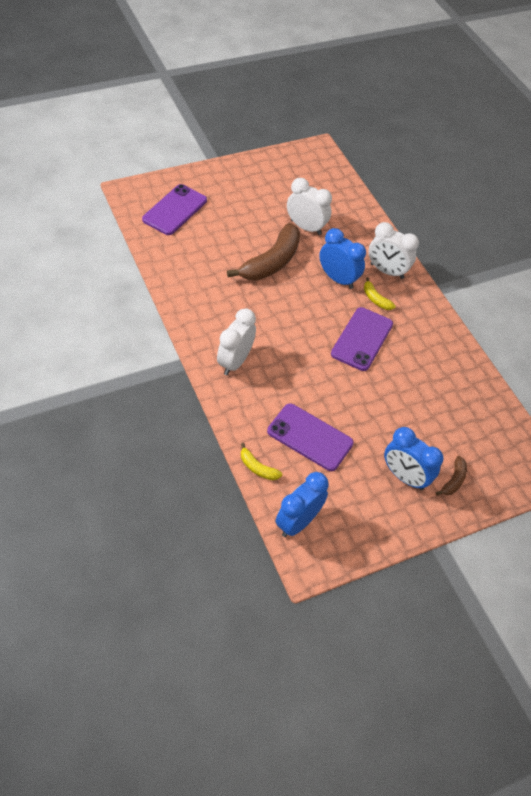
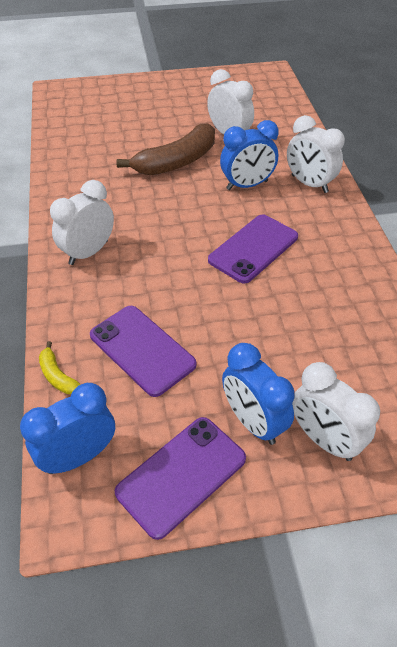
camera: 20 degrees right, 5 degrees down
(175, 210) = (94, 108): purple phone -> purple phone (181, 475)
(338, 279) = (247, 185): blue clock -> blue clock turned 105 degrees clockwise
(375, 299) = (286, 210): yellow banana -> none
(453, 480) = (324, 439): brown banana -> white clock

